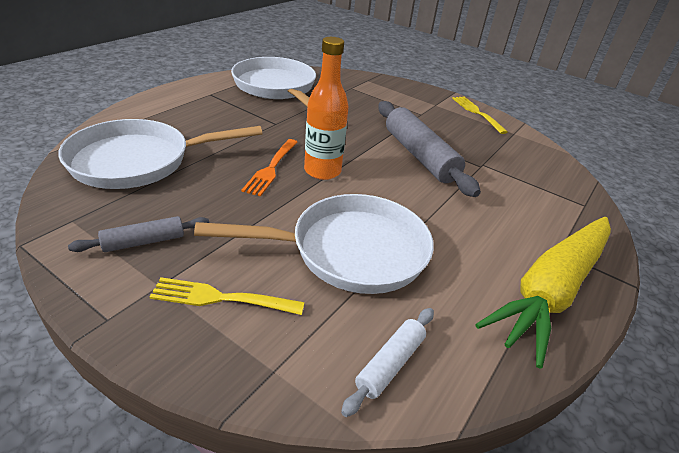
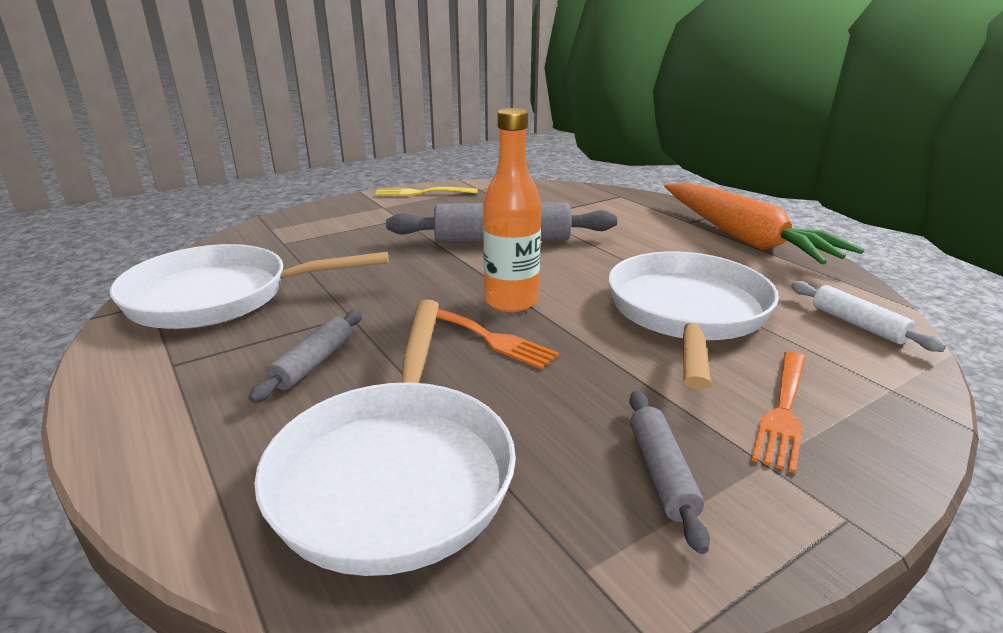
camera: 65 degrees left, 10 degrees down
(222, 124) = (314, 363): none -> grey rolling pin
(222, 298) = (783, 410): yellow fork -> orange fork
(551, 290) = (743, 238): yellow carrot -> orange carrot

